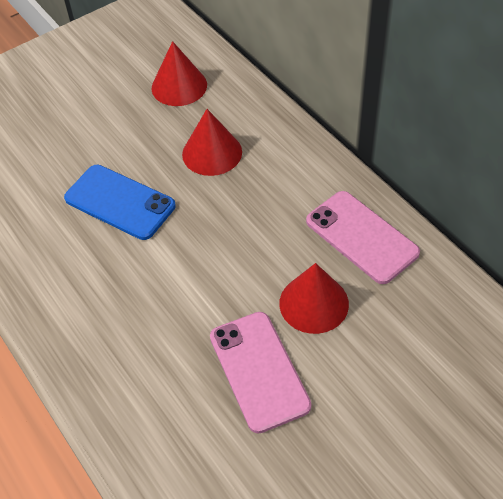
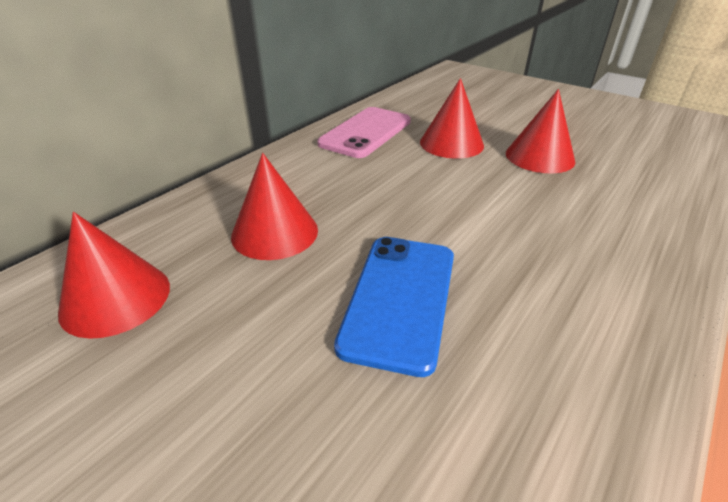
camera: 110 degrees left, 15 degrees down
(259, 371) = (539, 157): pink phone -> red cone

